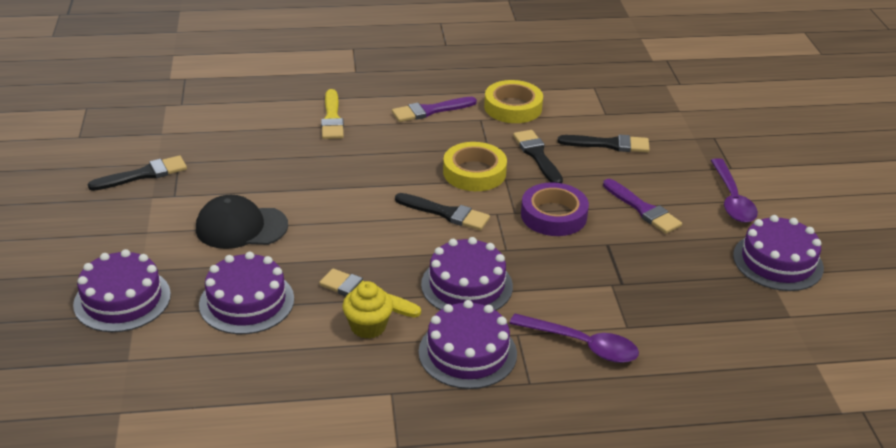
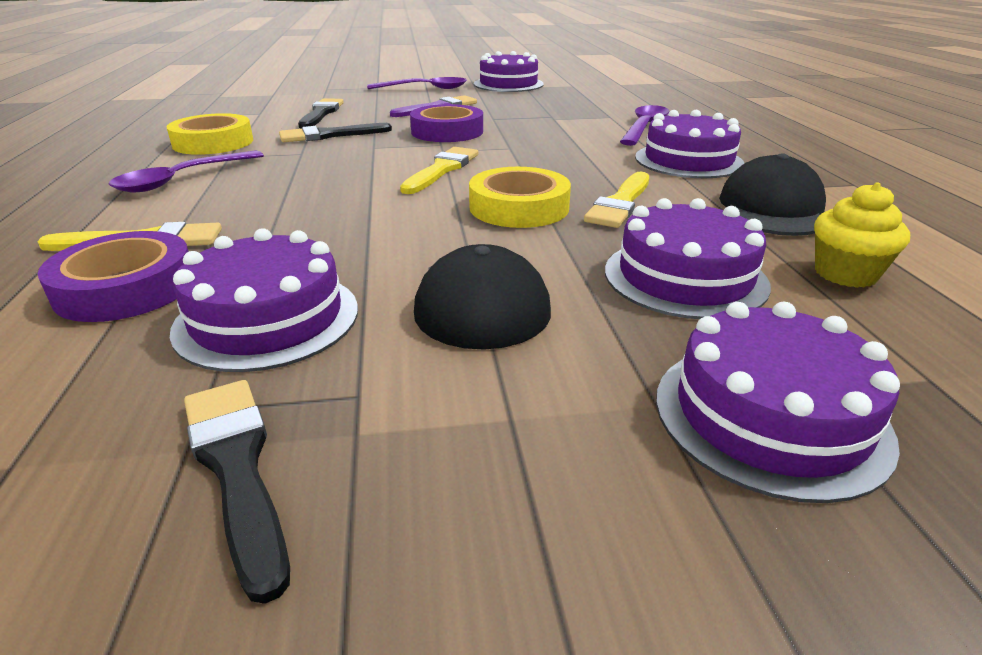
camera: 90 degrees left, 5 degrees down
(279, 125) = (126, 287): none -> purple tape
(344, 371) = (771, 209): none -> black cap
(368, 326) = (681, 200): yellow cupcake -> yellow cupcake (845, 274)
(430, 111) = (182, 179): purple brush -> purple spoon
(446, 213) = (442, 169): black brush -> yellow brush
(467, 285) = (579, 161): purple cake -> purple cake (267, 318)
(474, 172) = (355, 158): yellow tape -> yellow tape (519, 207)

